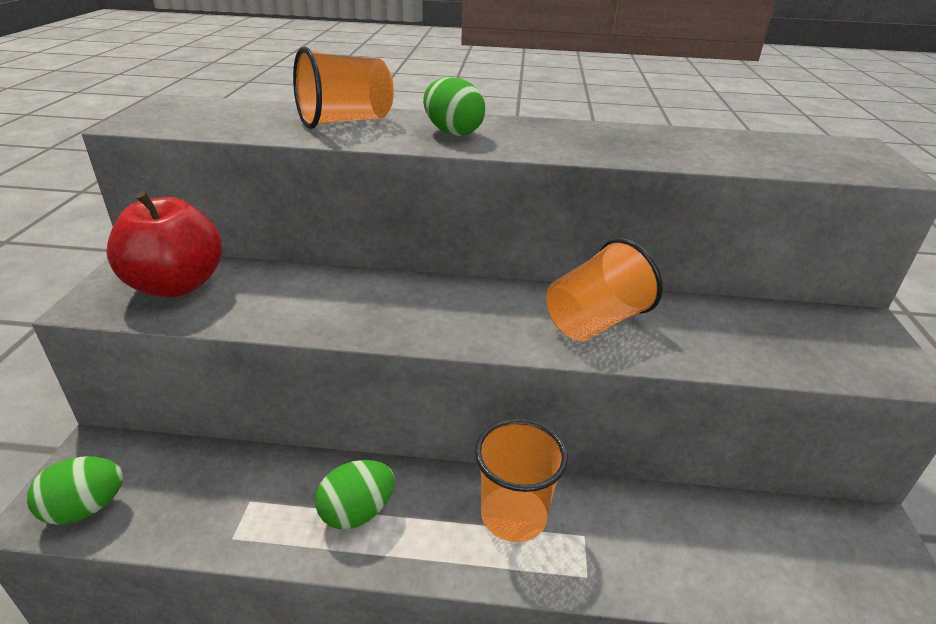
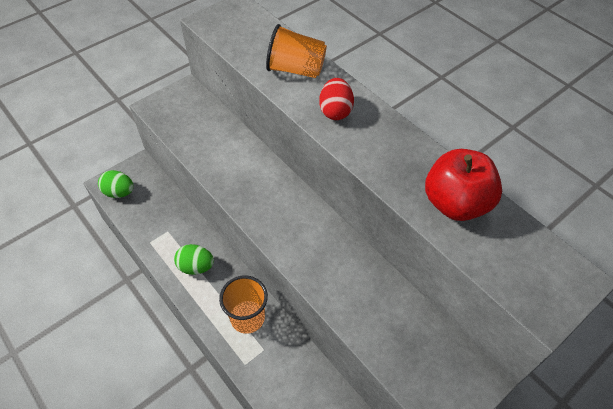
camera: 45 degrees right, 20 degrees up
(176, 285) = (190, 114): red apple -> red apple (455, 203)
(452, 132) = (335, 111): green egg -> red egg
(595, 322) = (333, 264): orange cup -> none

